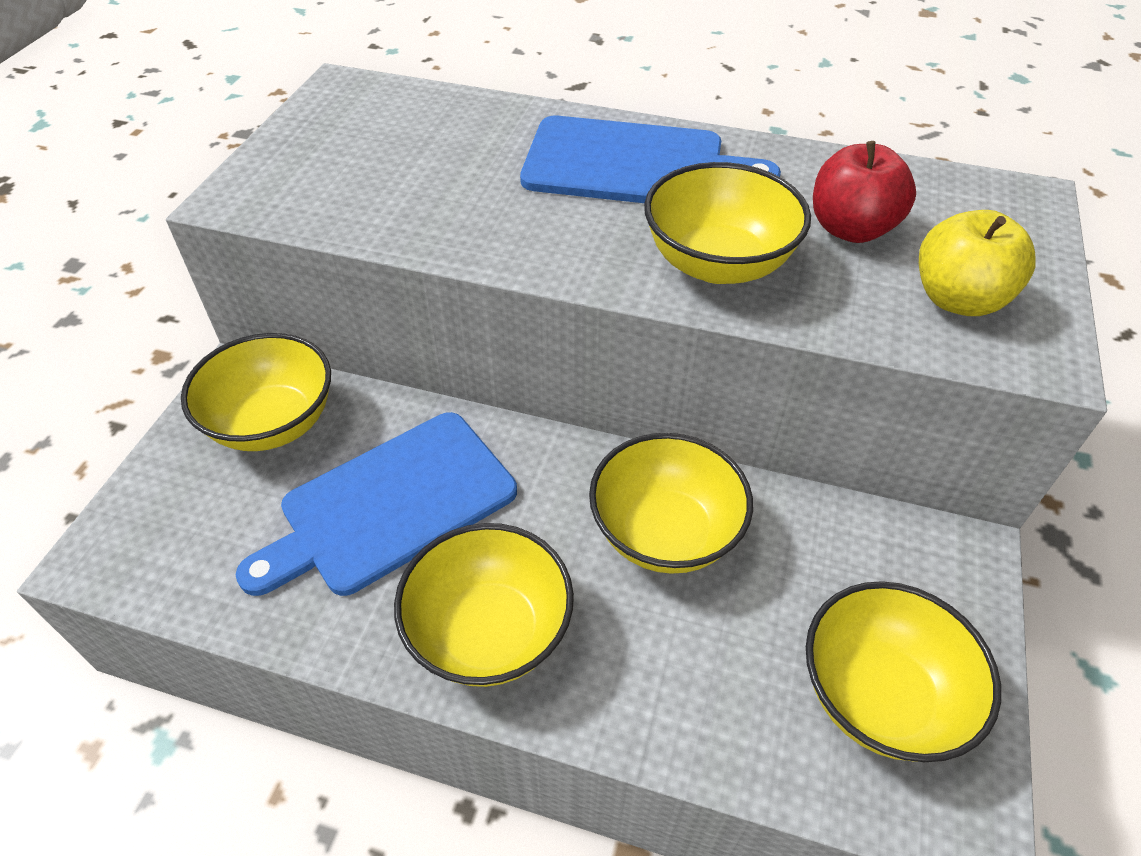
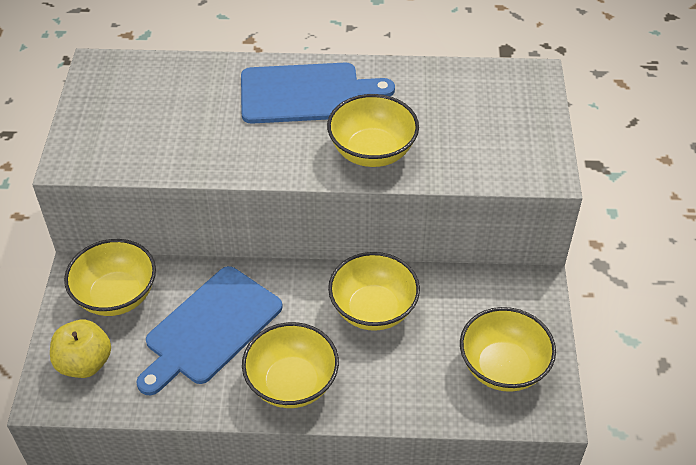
camera: 15 degrees left, 0 degrees up
(851, 229) = (441, 115): red apple -> none
(957, 299) = (504, 149): yellow apple -> yellow apple (85, 363)

